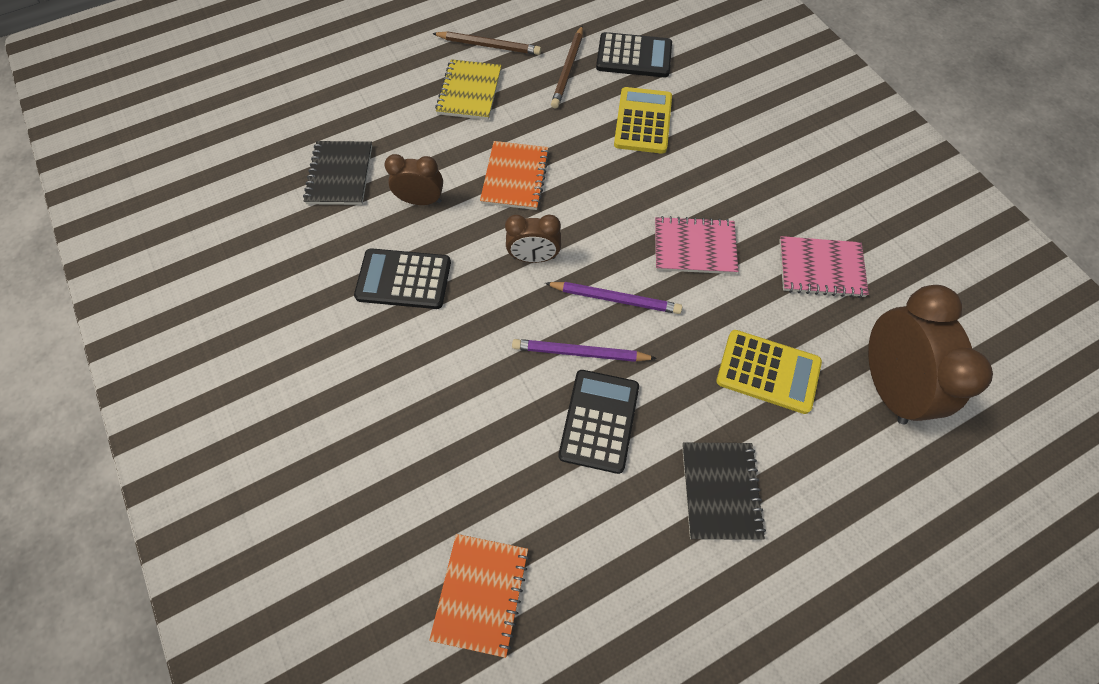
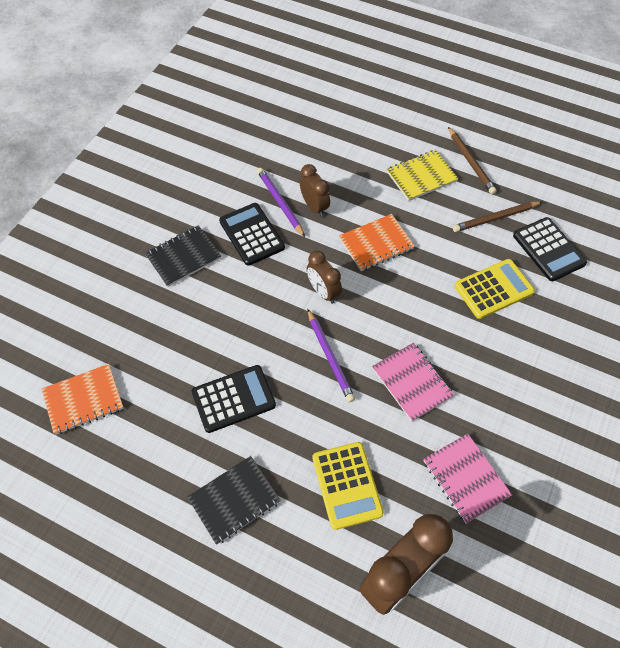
camera: 55 degrees right, 5 degrees down
(340, 175) = (297, 155): black notebook -> black notebook (183, 257)
(580, 353) = (274, 360): purple pencil -> purple pencil (280, 203)

